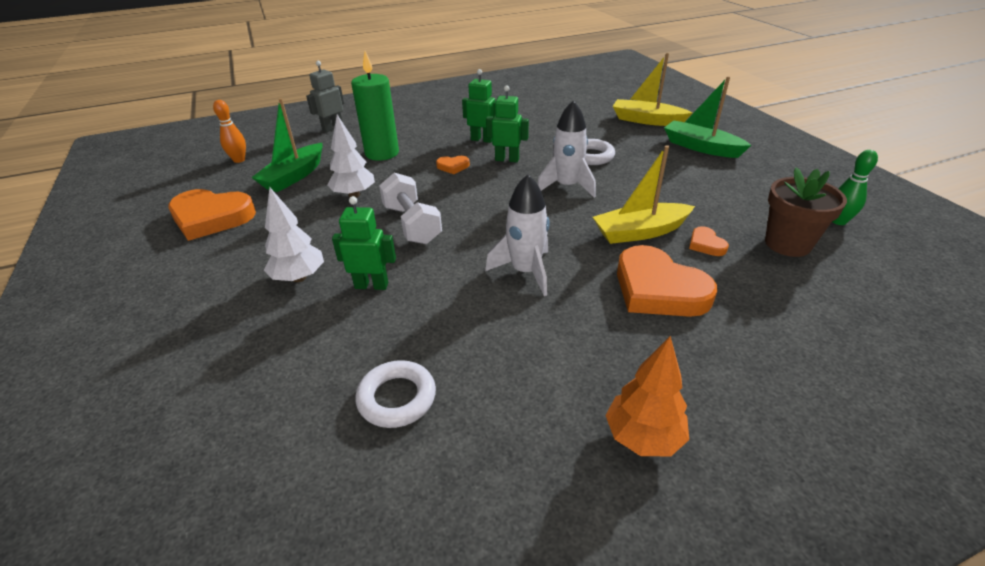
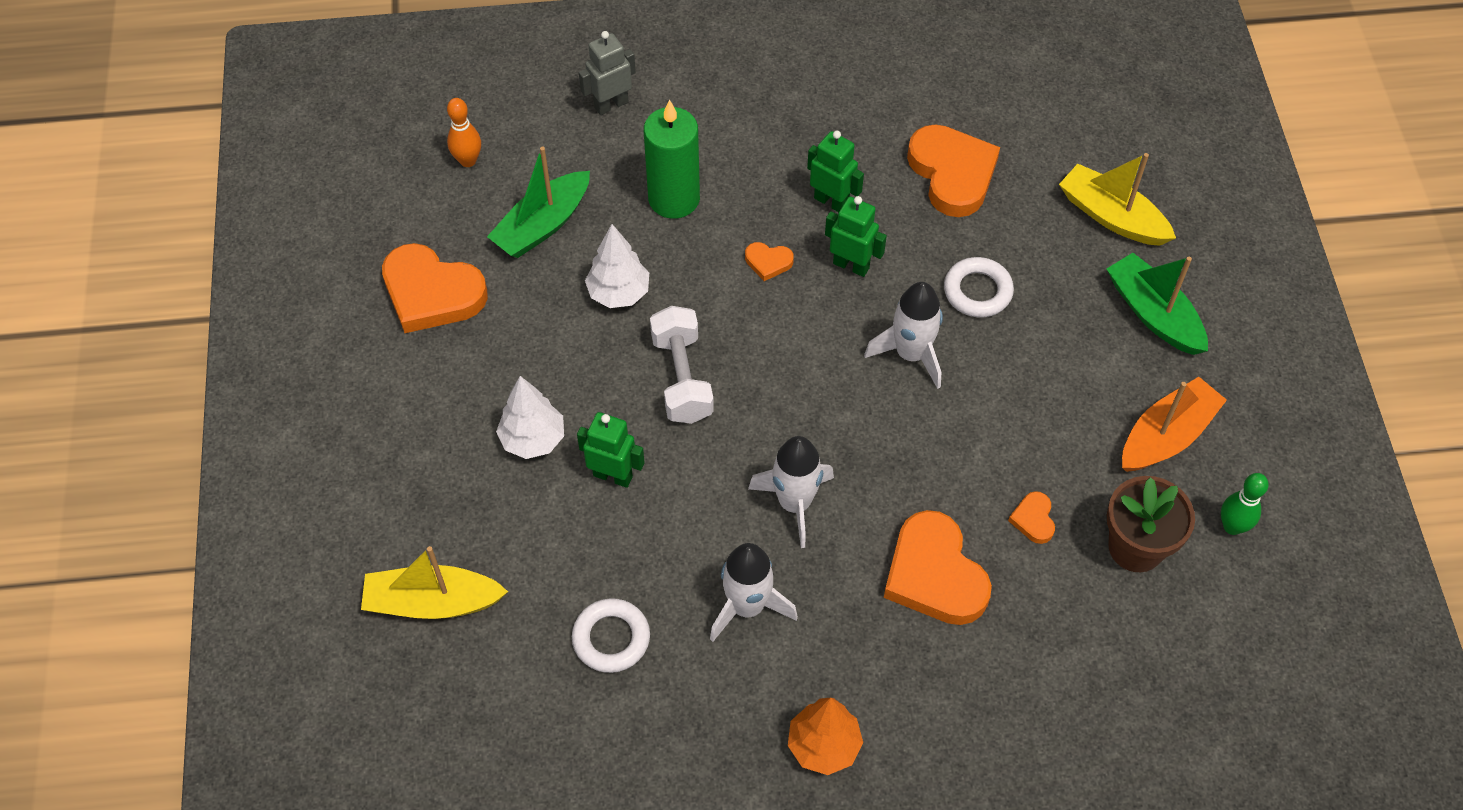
camera: 15 degrees right, 20 degrees up
(517, 344) = (747, 606): none -> white rocket
(547, 120) = (952, 173): none -> orange heart
(640, 232) = (963, 474): yellow boat -> yellow boat (432, 602)
(755, 190) = (1166, 436): none -> orange boat

